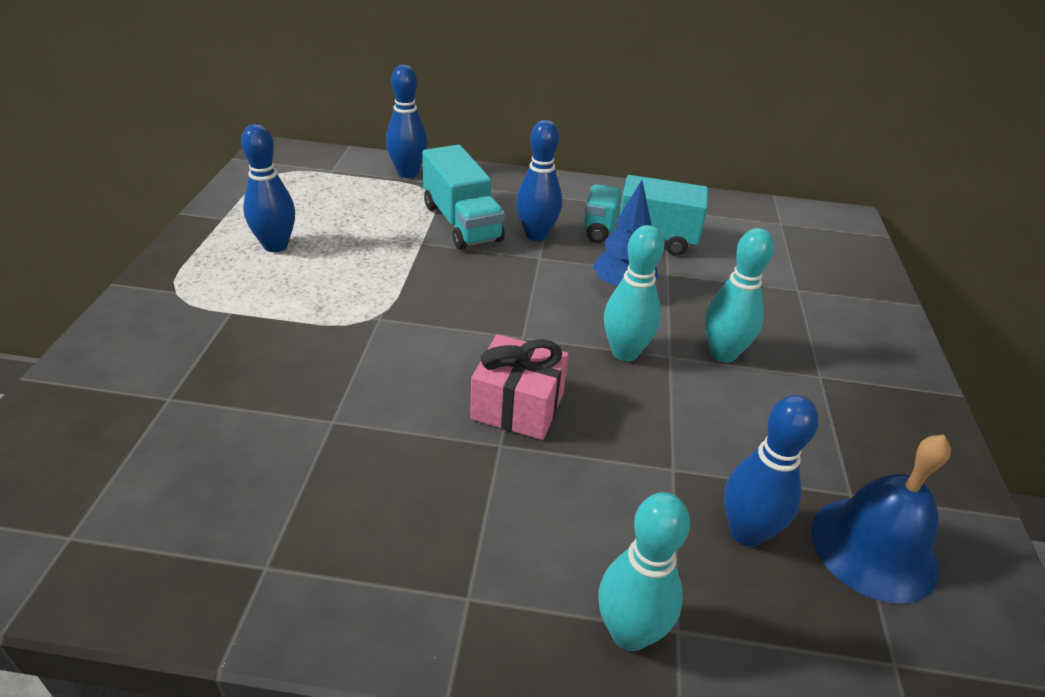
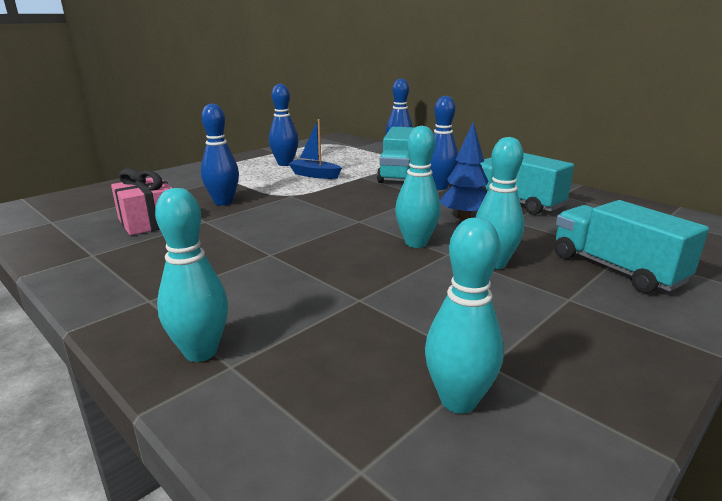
camera: 40 degrees right, 15 degrees down
(354, 259) = (315, 175): none -> blue boat
(517, 406) = (306, 244): pink gift -> pink gift (148, 222)
(746, 532) = (360, 346): blue bowling pin -> blue bowling pin (223, 202)
(813, 317) = (615, 269): none -> turquoise truck
(874, 548) = (458, 400): blue bell -> turquoise bowling pin

